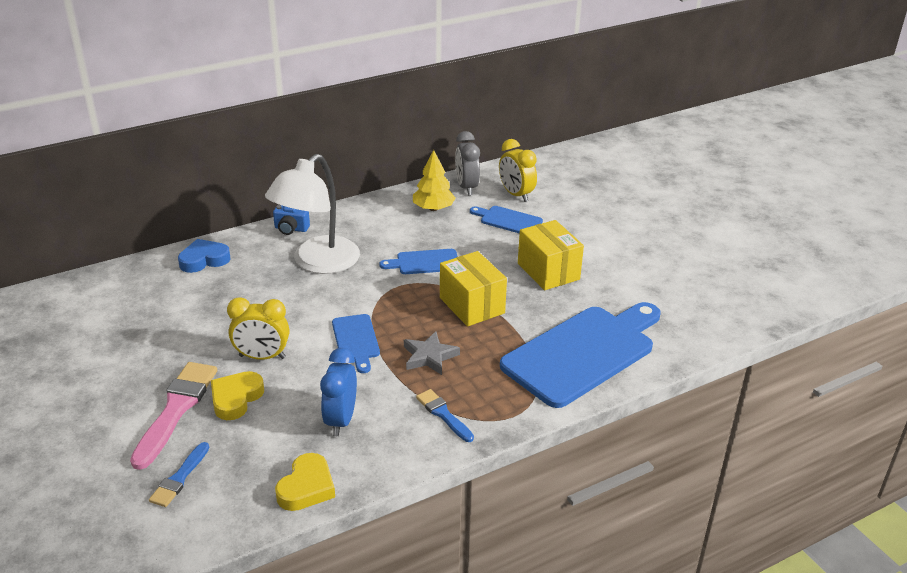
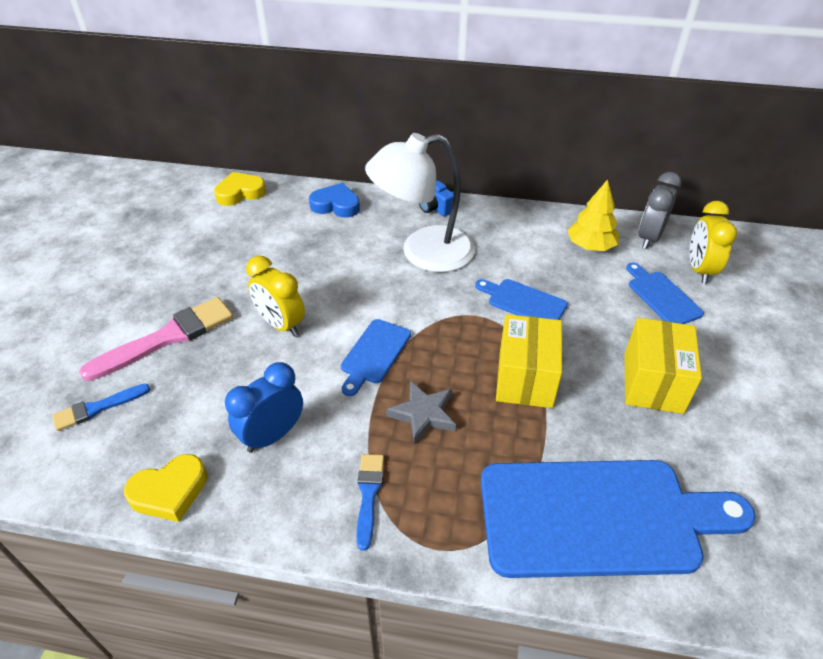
camera: 40 degrees right, 10 degrees up
(236, 398) = (218, 355): yellow heart -> yellow heart (240, 193)

